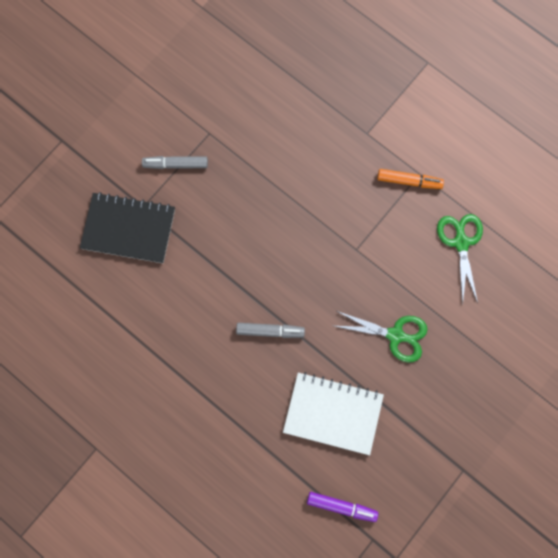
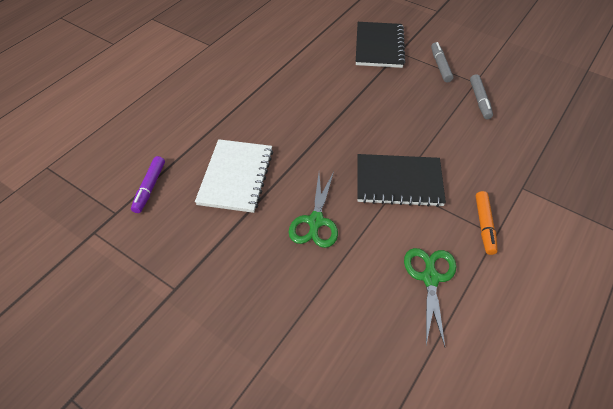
camera: 85 degrees right, 25 degrees down
(270, 331) = (308, 130): grey marker -> grey marker (479, 100)
(351, 247) = (398, 182): none -> black notebook
(461, 242) = (430, 277): green scissors -> green scissors turned 75 degrees counterclockwise

